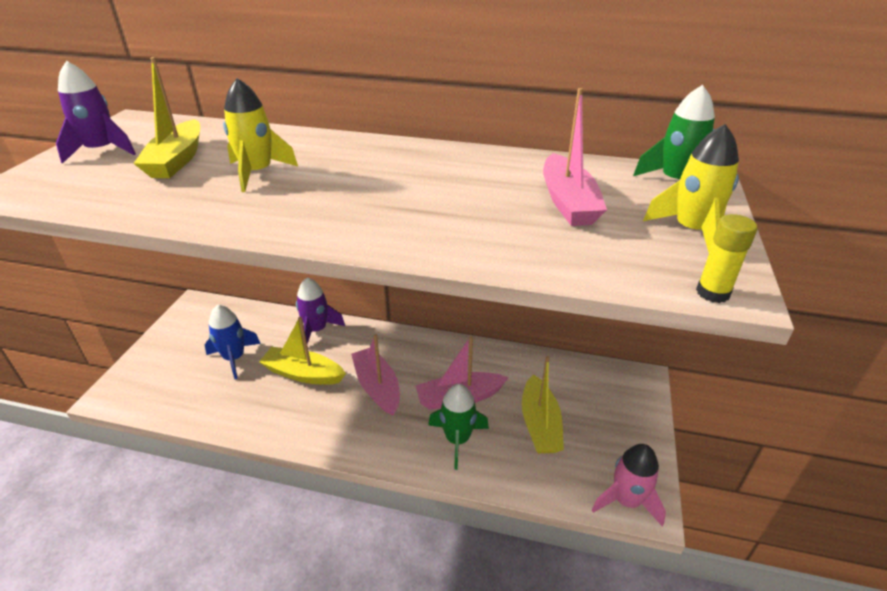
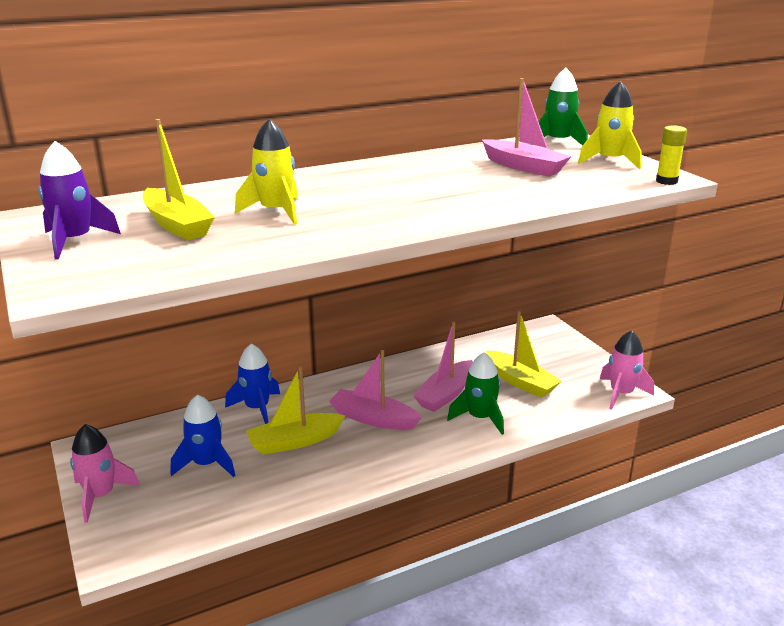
camera: 40 degrees left, 10 degrees down
(158, 345) = (100, 495): none -> pink rocket
(316, 330) = (257, 408): purple rocket -> blue rocket

